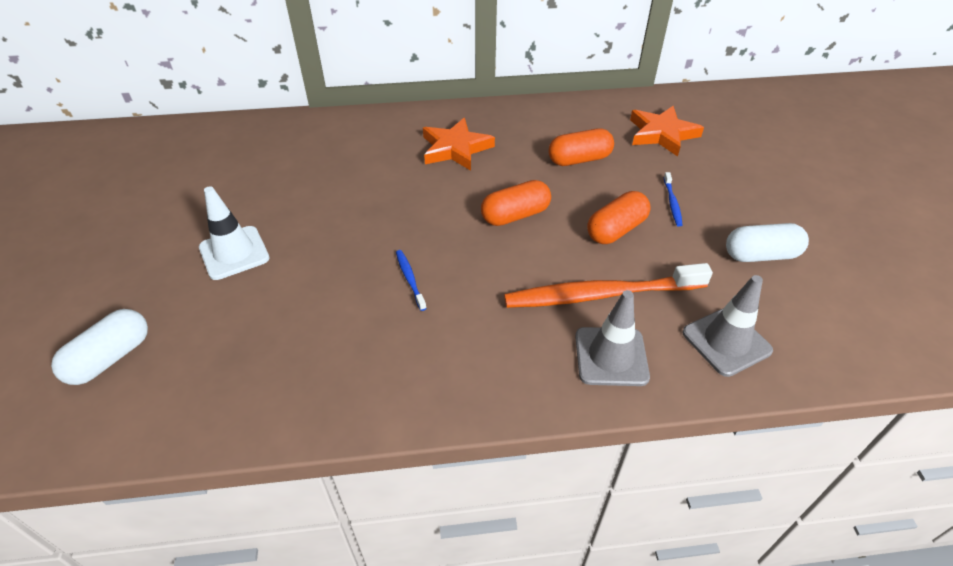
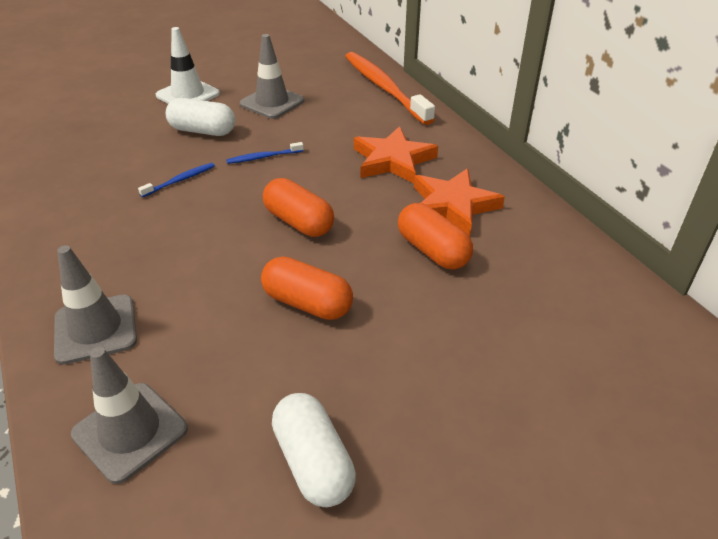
camera: 70 degrees right, 5 degrees down
(110, 358) = (73, 85): white capsule -> white capsule (203, 131)
(304, 195) = (272, 102): none -> grey traffic cone
(600, 294) = (189, 306): orange toothbrush -> orange toothbrush (384, 87)
(662, 134) = (551, 320): orange star -> orange star (452, 206)
(672, 203) = (388, 350): blue toothbrush -> blue toothbrush (263, 157)

